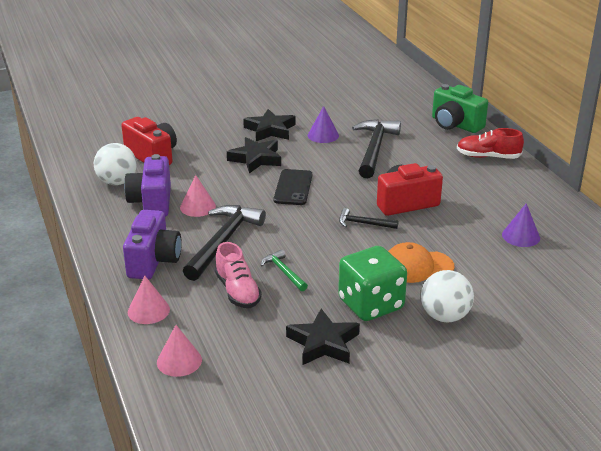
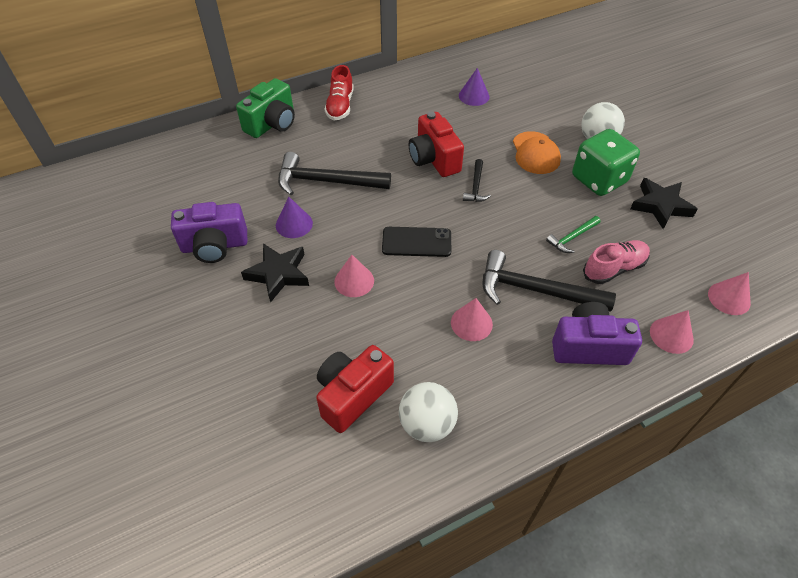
camera: 95 degrees left, 20 degrees up
(152, 202) = (470, 372): purple camera -> purple camera (215, 246)
(256, 159) = (354, 281): black star -> pink cone

